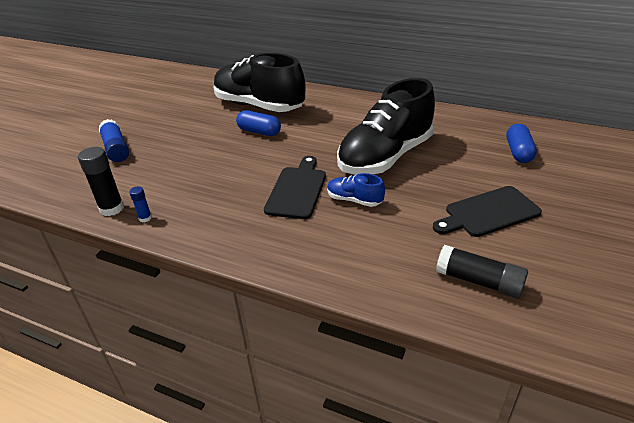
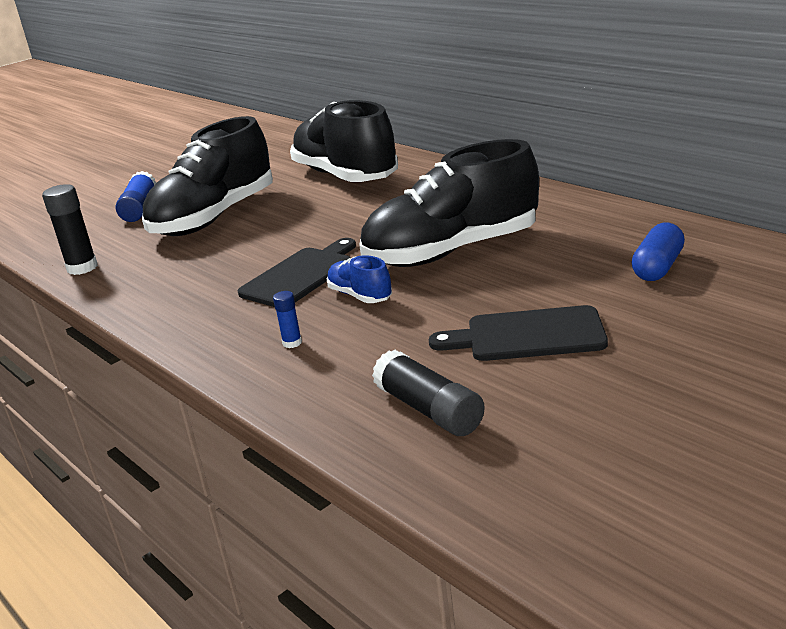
camera: 25 degrees right, 10 degrees down
(145, 218) = (107, 282): blue glue stick -> blue glue stick (292, 343)
(187, 150) = (214, 218): none -> black shoe
(259, 132) = (317, 206): blue capsule -> none

